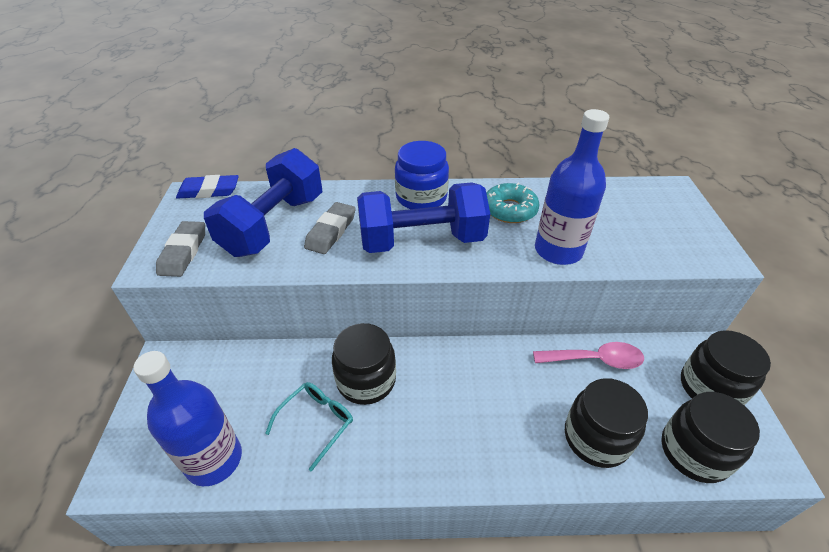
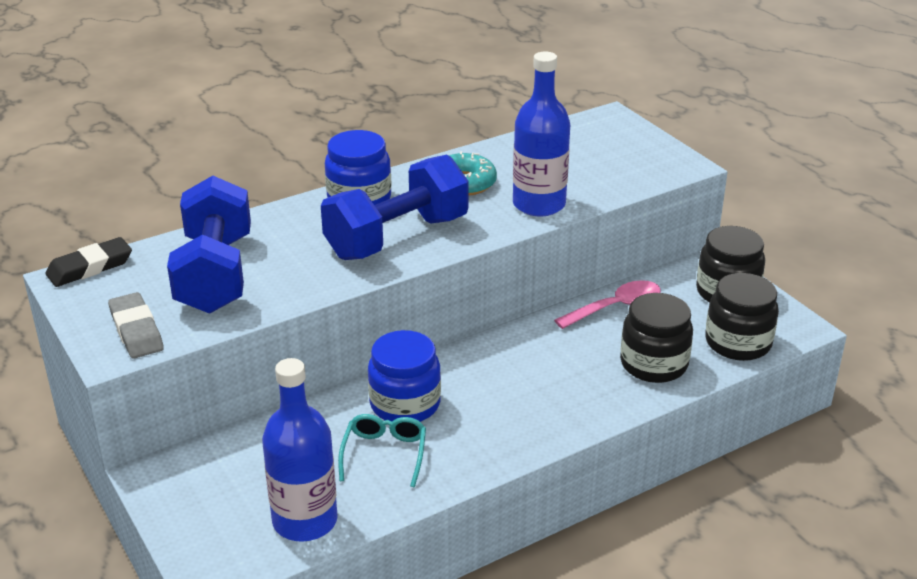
camera: 30 degrees left, 10 degrees down
(209, 191) = (90, 267): blue eraser -> black eraser
(331, 231) = (289, 259): grey eraser -> none
(366, 380) = (405, 404): black jar -> blue jar

